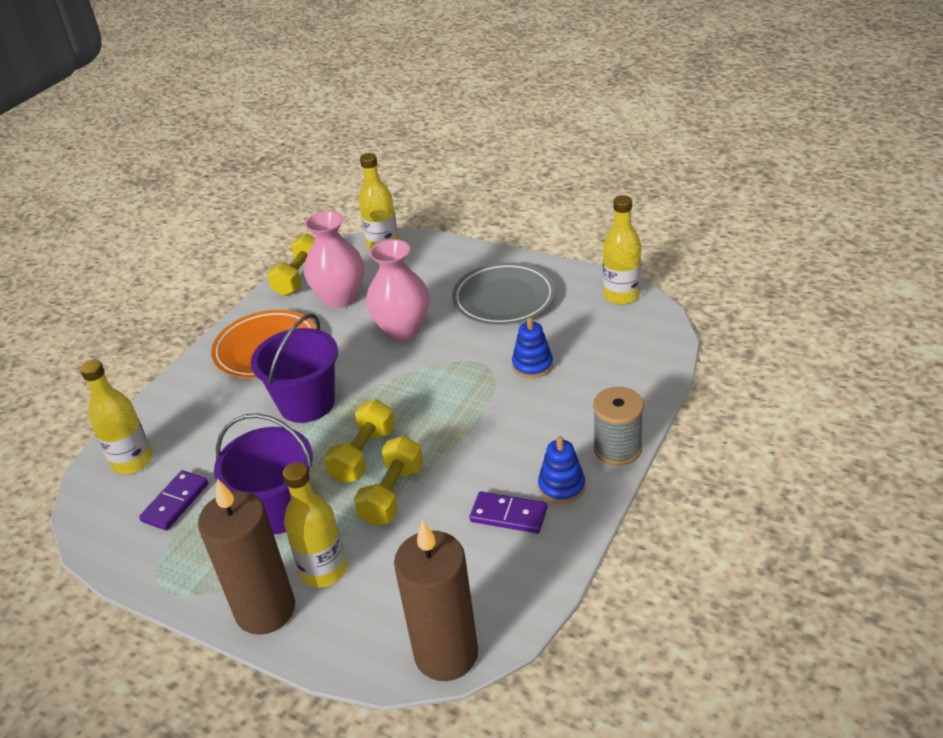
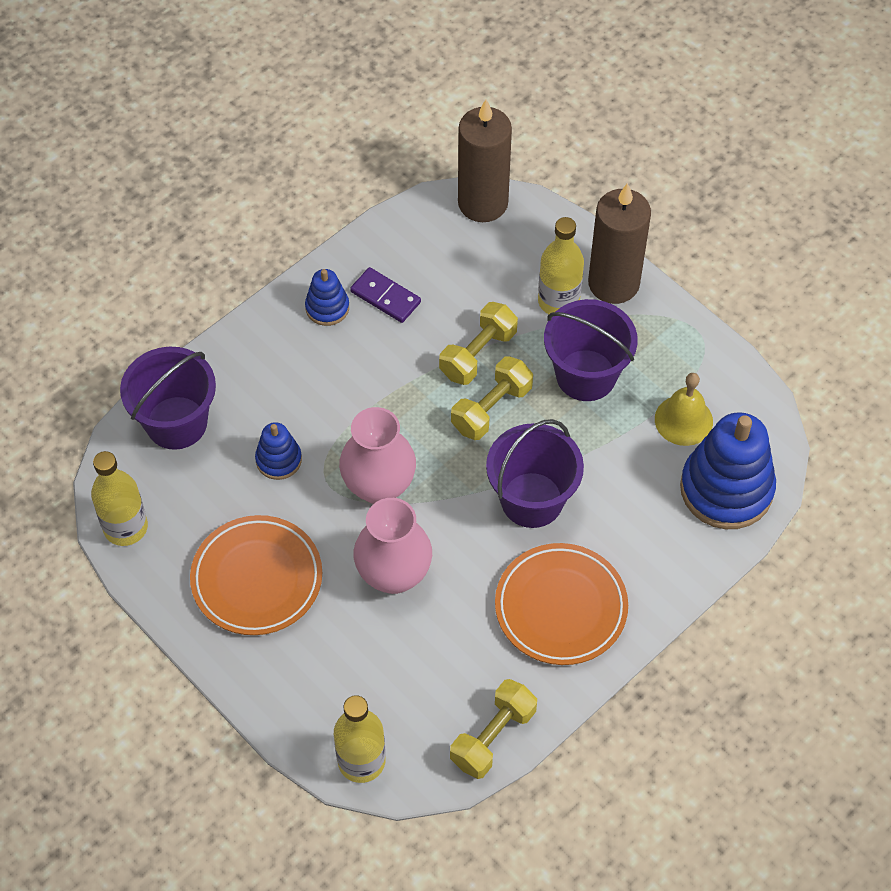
camera: 165 degrees left, 20 degrees up
(132, 461) = (726, 489): yellow bottle -> blue stacking toy
(175, 502) = (683, 420): purple domino -> yellow bell
(340, 298) = (450, 667): pink vase -> pink vase (379, 486)
(504, 299) = (257, 579): grey plate -> orange plate
(617, 448) = (257, 327): grey spool -> none
(634, 362) = (176, 423): none -> purple bucket

